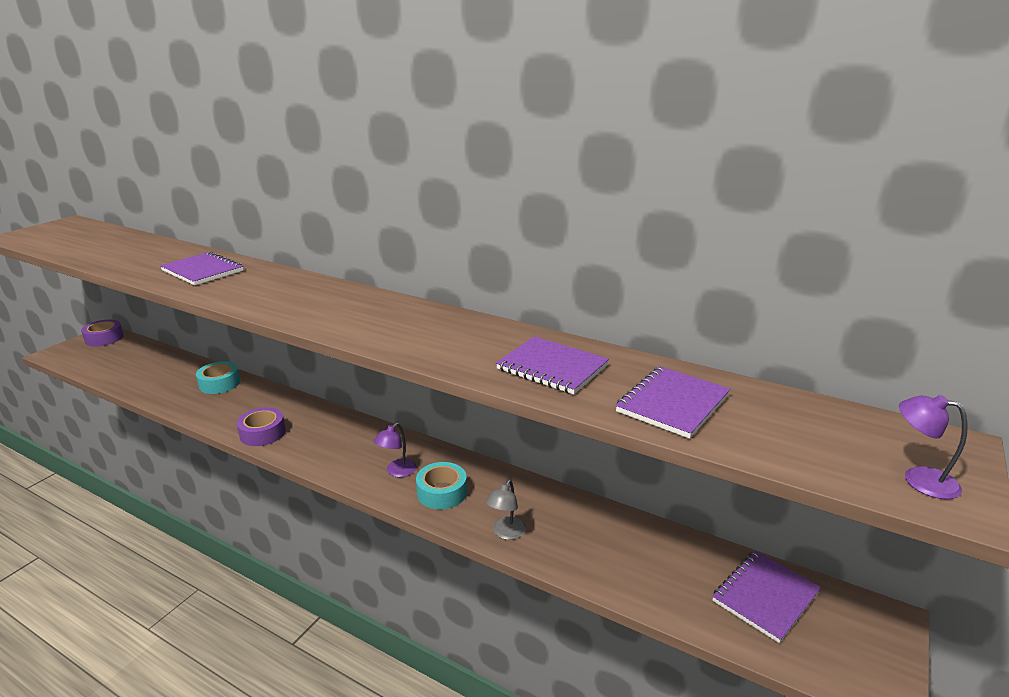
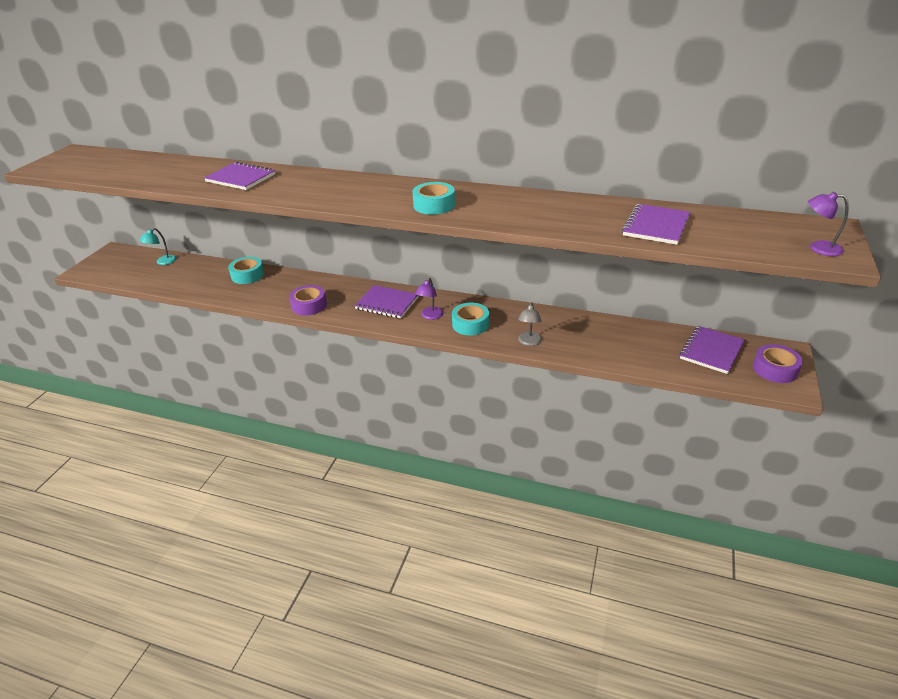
camera: 10 degrees left, 10 degrees up
(104, 338) = (117, 254): purple tape -> purple tape (775, 369)
(142, 354) = (163, 262): none -> turquoise lamp
(393, 332) = (434, 205): none -> turquoise tape
(552, 367) = (564, 214): purple notebook -> purple notebook (387, 303)

